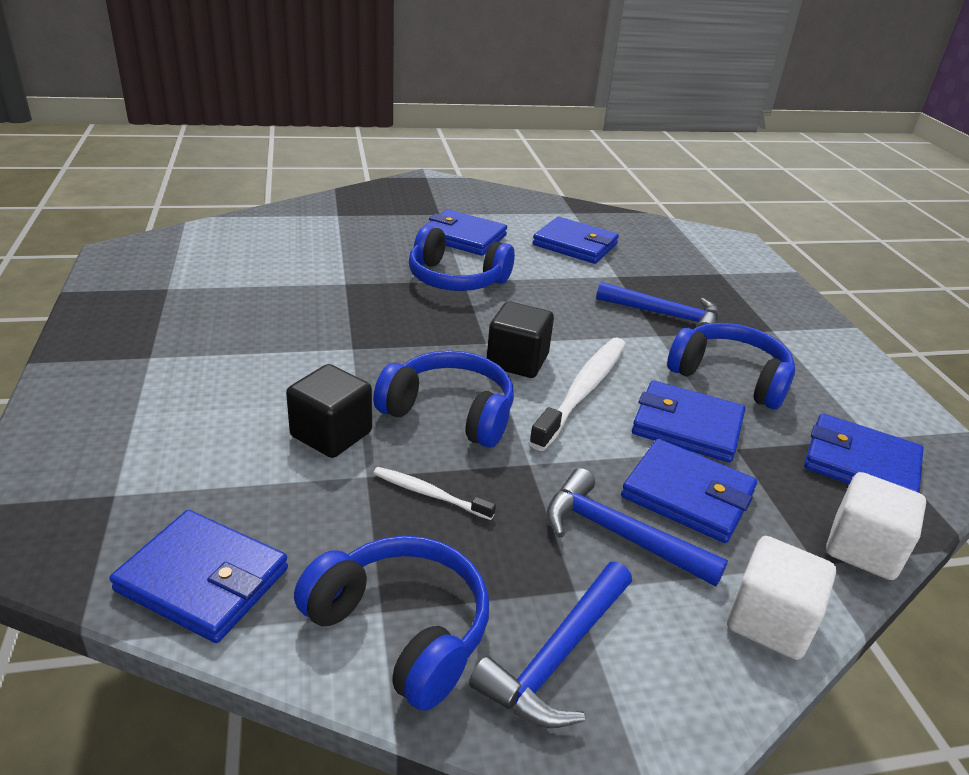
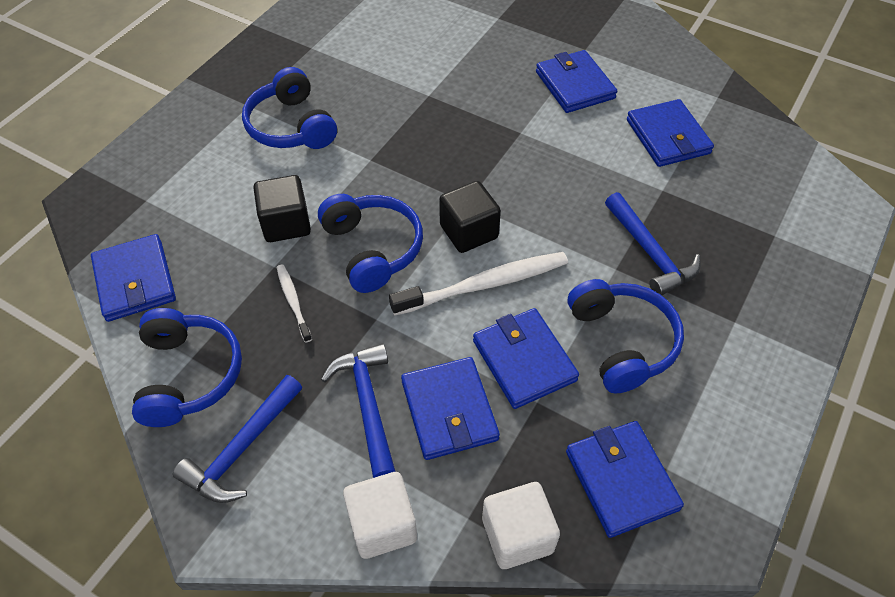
camera: 45 degrees right, 20 degrees up
(456, 279) = (516, 128): blue headphones -> blue headphones (291, 126)
(557, 657) = (242, 449): blue hammer -> blue hammer turned 45 degrees counterclockwise

